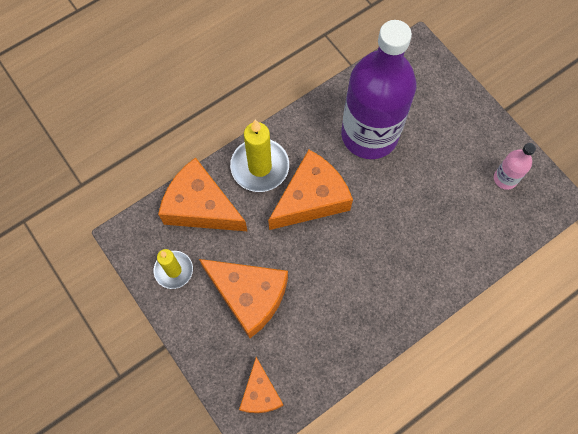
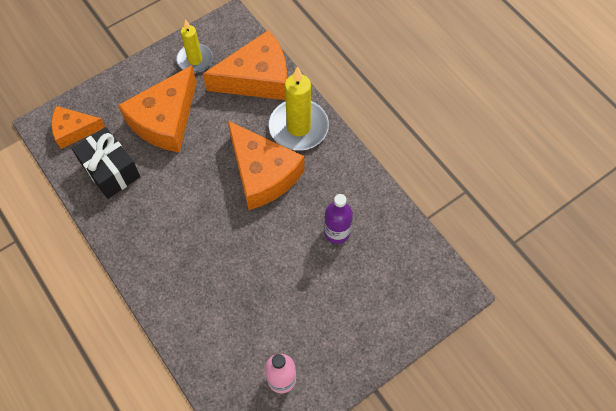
camera: 90 degrees right, 5 degrees down
(201, 206) = (257, 78): orange cheese -> orange cheese turned 45 degrees clockwise
(309, 347) = (111, 171): none -> black gift
(369, 135) = (337, 232): purple bottle -> purple bottle, size x0.41

